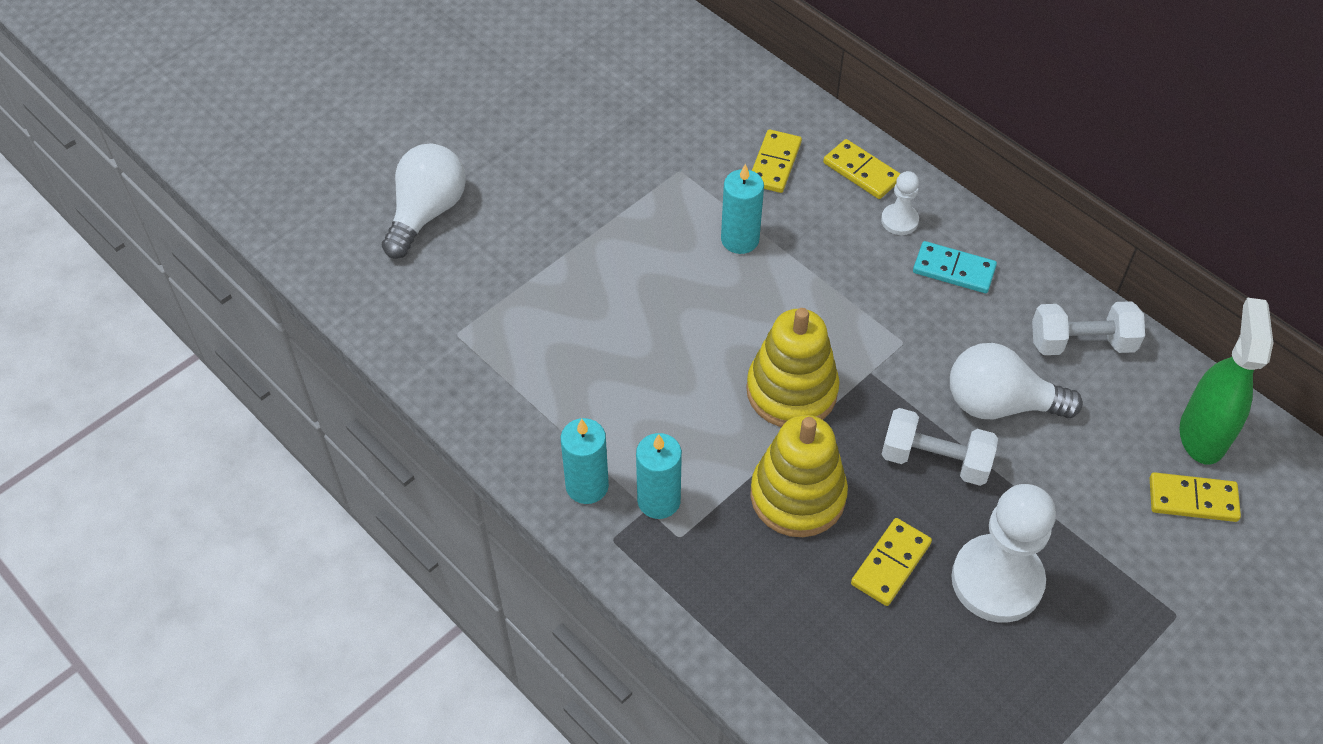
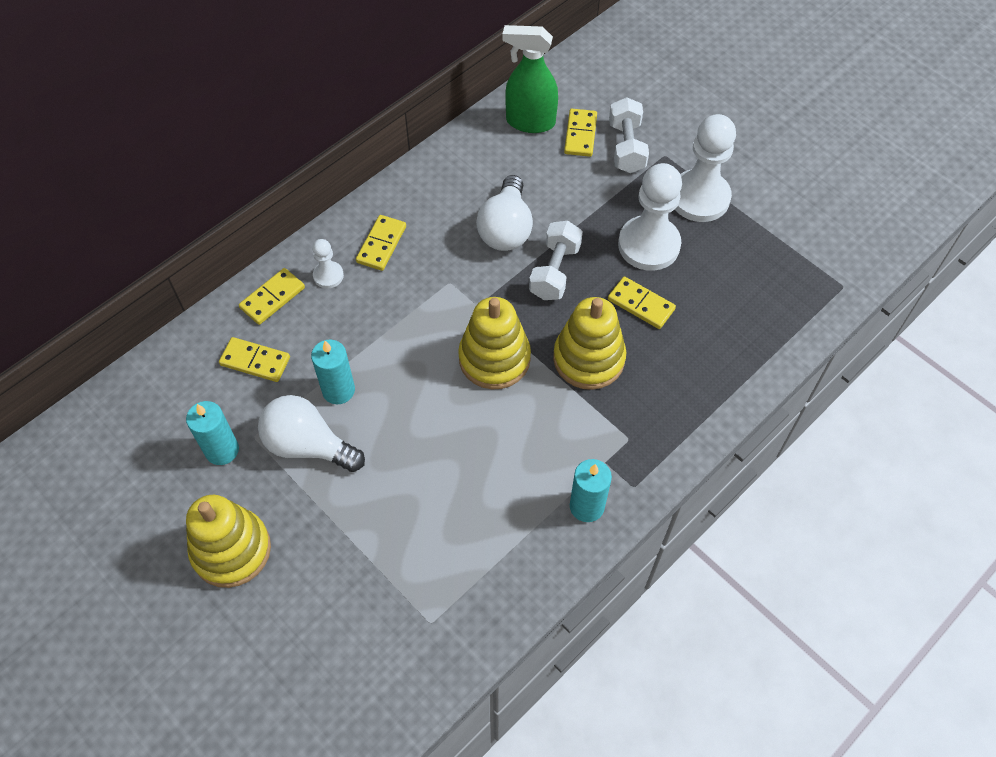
camera: 90 degrees left, 5 degrees up
(427, 213) = (281, 663): white light bulb -> white light bulb (308, 445)
(549, 164) = (231, 550): none -> yellow stacking toy
(659, 500) = (597, 453): turquoise candle -> turquoise candle (222, 450)
(953, 270) = (381, 244): turquoise domino -> yellow domino
(1081, 343) = (453, 175): white dumbbell -> white dumbbell (626, 147)
(1099, 658) = (699, 198): none -> white pawn

